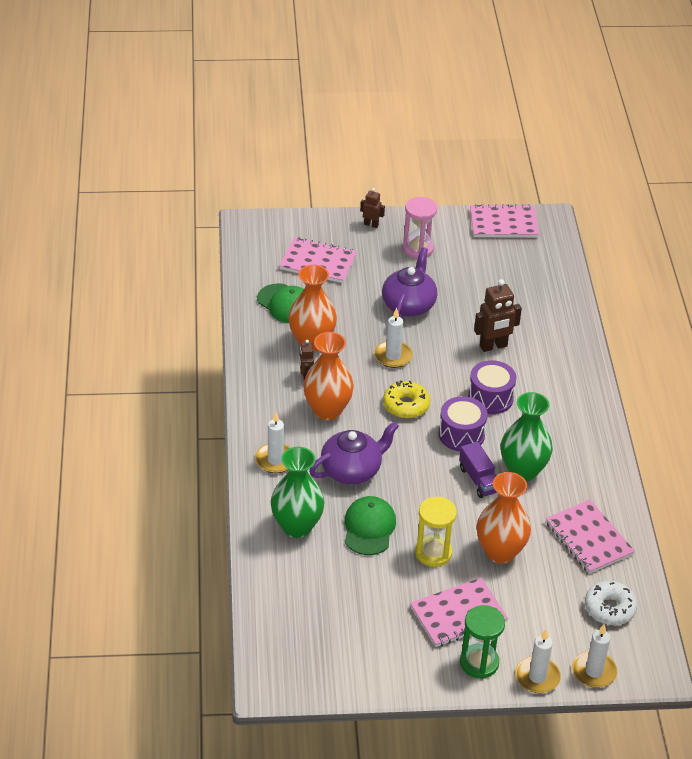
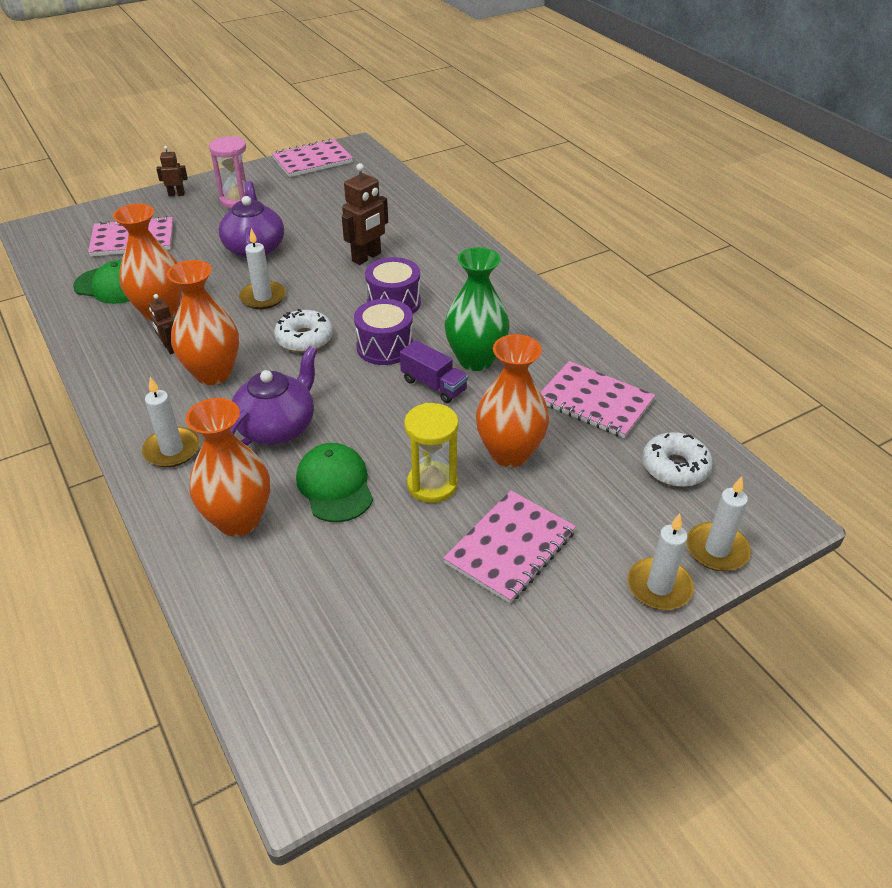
camera: 25 degrees left, 0 degrees up
(297, 527) = (238, 520): green vase -> orange vase
(406, 405) = (304, 339): yellow donut -> white donut
(479, 663) = (577, 600): green hourglass -> none

